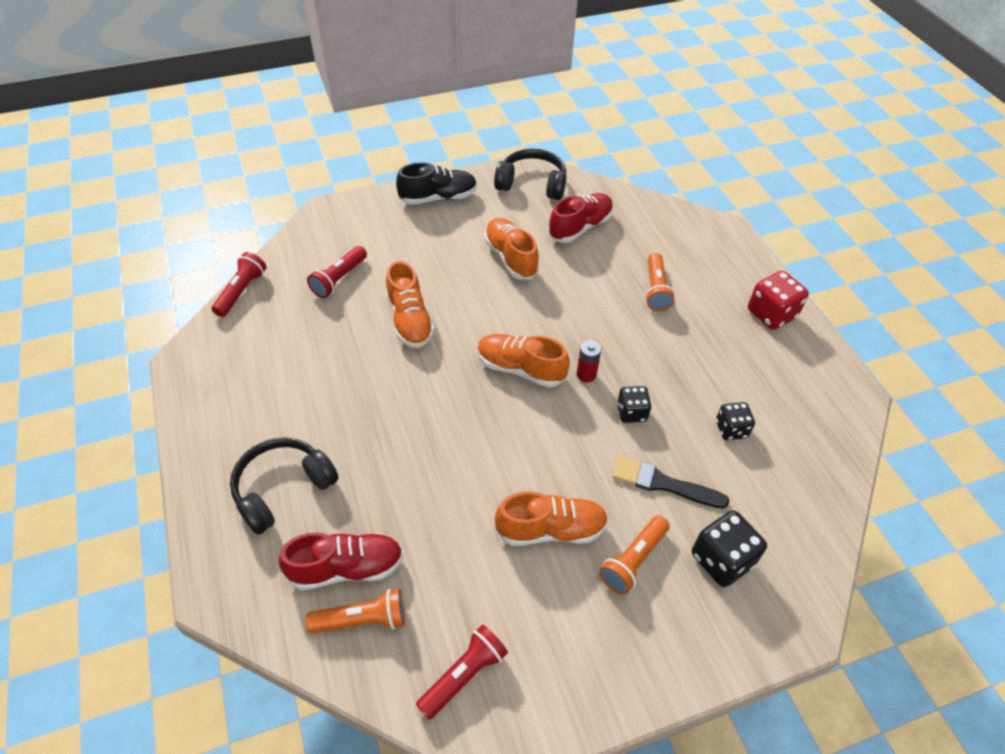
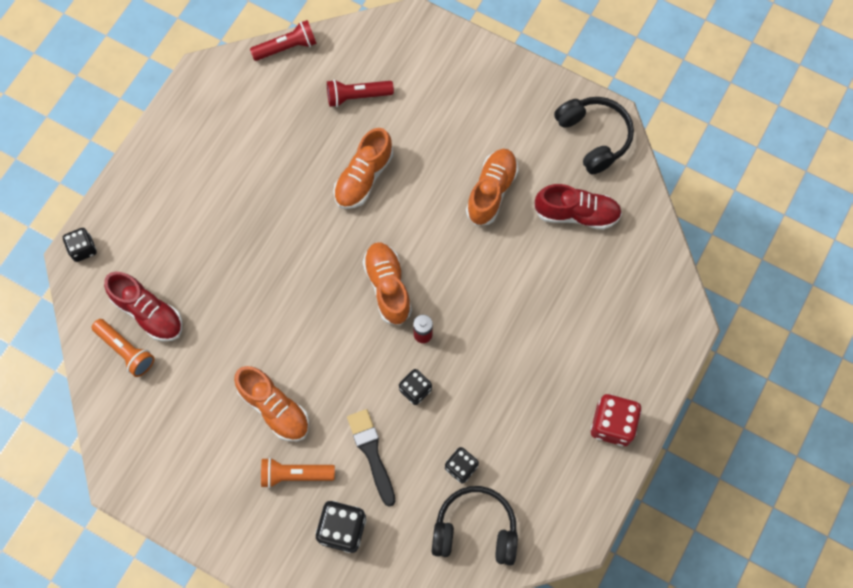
camera: 50 degrees right, 20 degrees up
(216, 579) = (83, 249): none -> black dice
(283, 489) = (166, 227): black headphones -> black headphones (475, 530)
(438, 198) = (507, 84): black shoe -> none
(463, 675) = (140, 433): red flashlight -> none
(655, 290) = (558, 321): orange flashlight -> none

